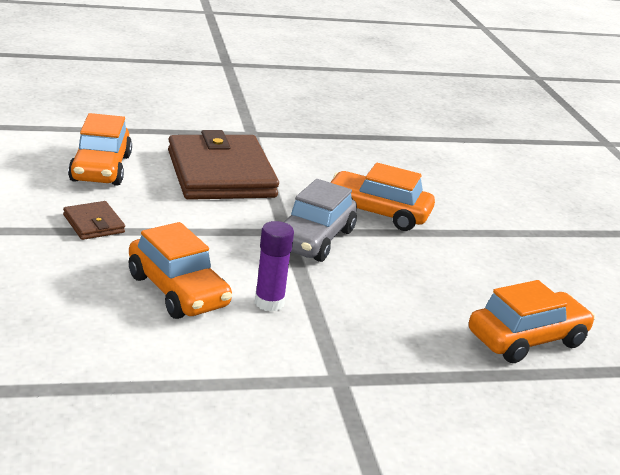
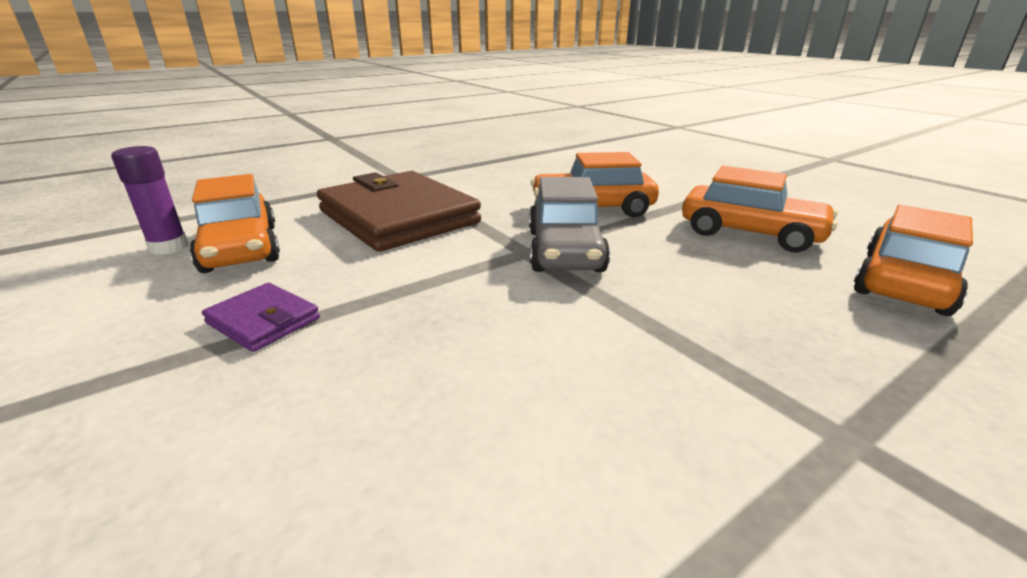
camera: 20 degrees left, 0 degrees up
(94, 224) = (263, 321): brown wallet -> purple wallet
(178, 291) = (467, 382): orange car -> orange car (750, 233)
(269, 303) = (608, 348): purple glue stick -> purple glue stick (169, 247)

